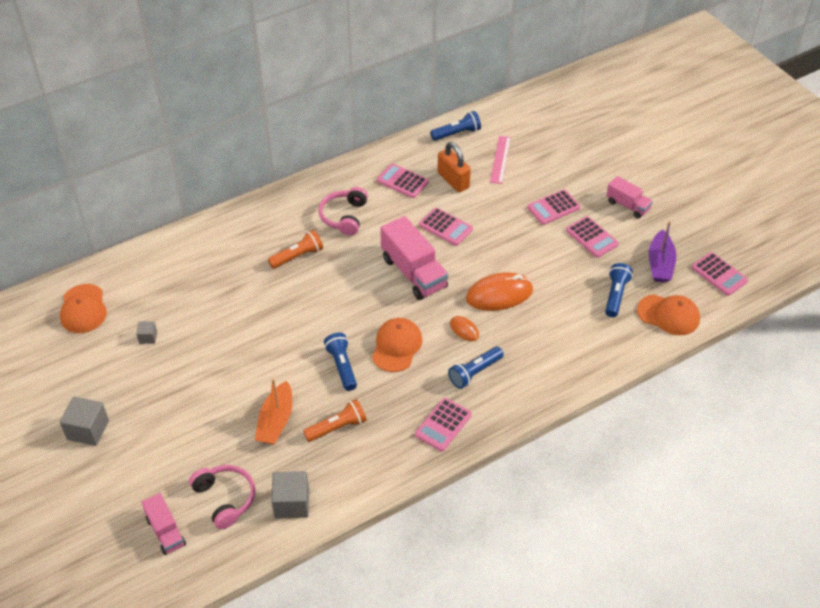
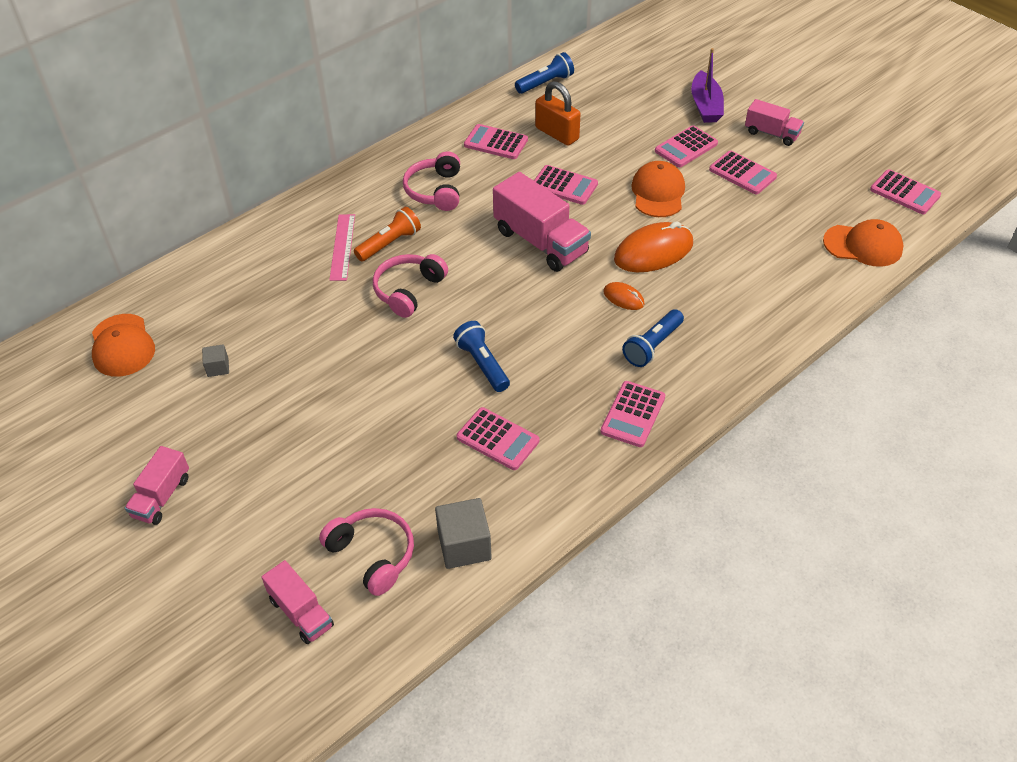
camera: 10 degrees left, 0 degrees up
(88, 430) = (161, 497): grey cube -> pink truck
(276, 421) = (415, 444): orange boat -> none
(302, 298) = (408, 290): none -> pink headphones
(337, 427) = (498, 439): orange flashlight -> pink calculator
(396, 346) = (545, 330): orange cap -> orange cap (658, 193)
(500, 159) = (606, 104): pink ruler -> pink ruler (342, 247)
(615, 295) = (793, 232): blue flashlight -> none
(660, 264) = (832, 191): purple boat -> purple boat (705, 106)

